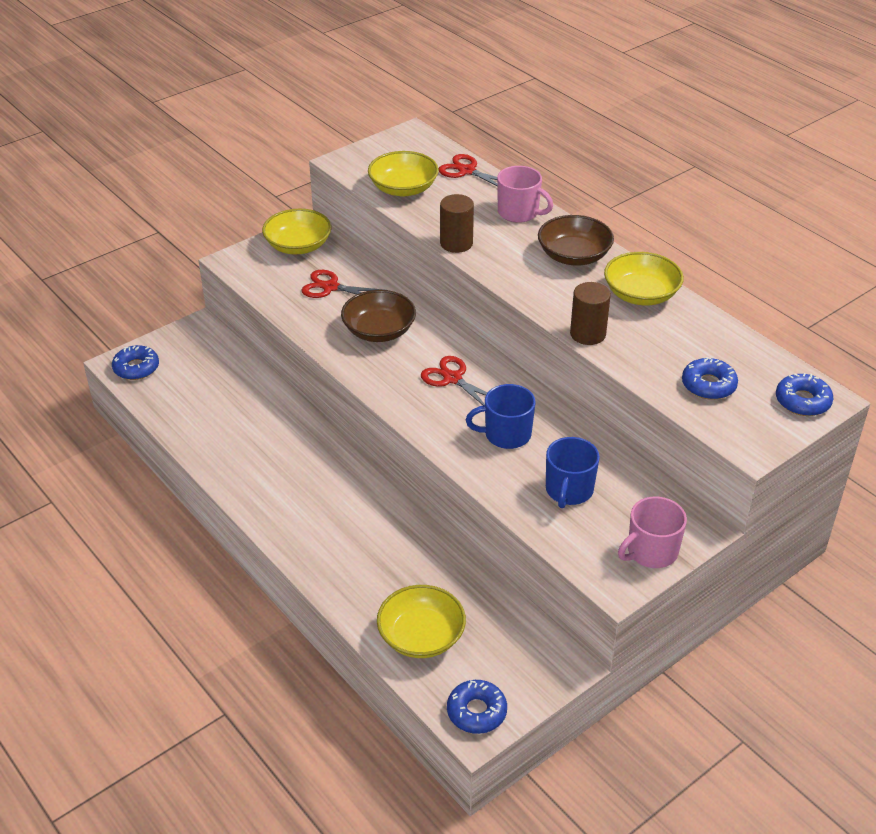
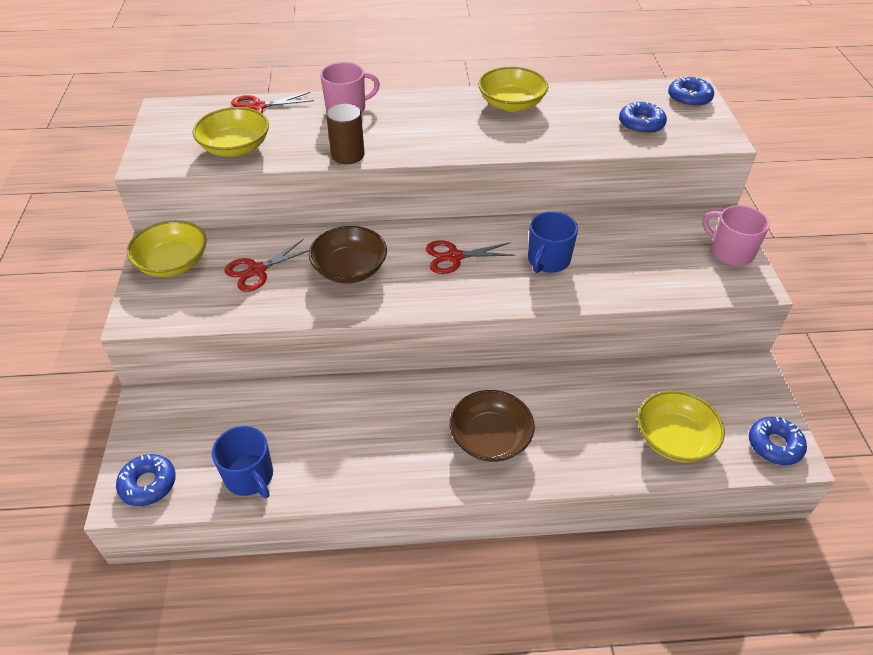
camera: 55 degrees left, 5 degrees up
(569, 491) = (637, 259): blue mug -> blue mug (250, 477)
(574, 256) = (432, 110): brown bowl -> brown bowl (490, 438)
(588, 334) = (534, 146): brown cylinder -> none
(651, 552) = (730, 252): pink mug -> pink mug turned 135 degrees clockwise

